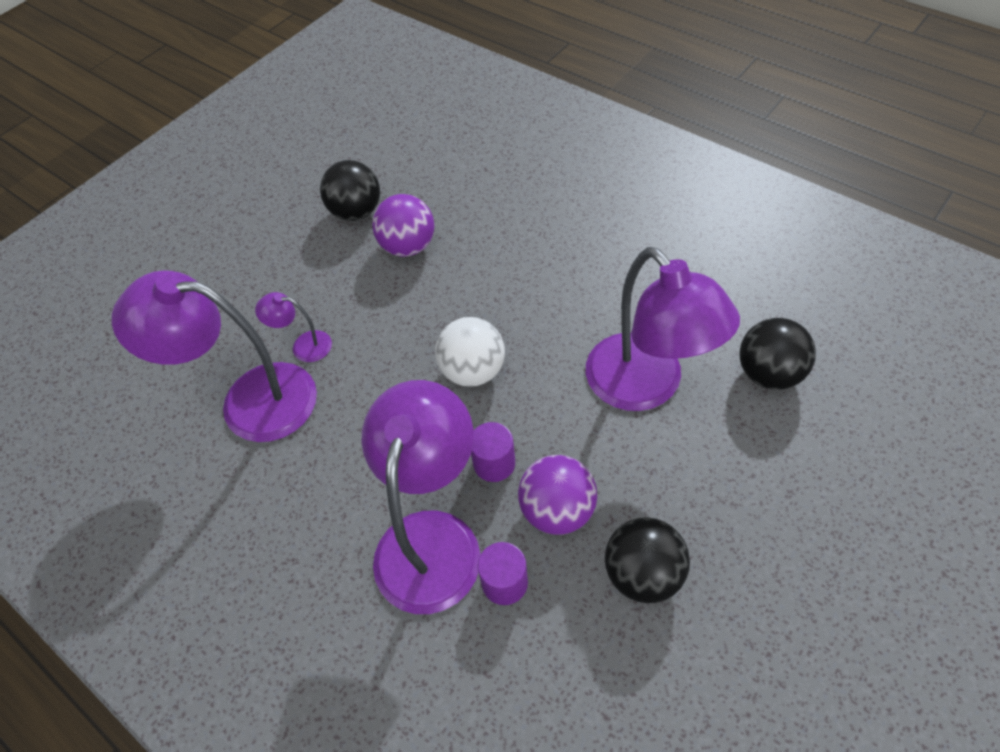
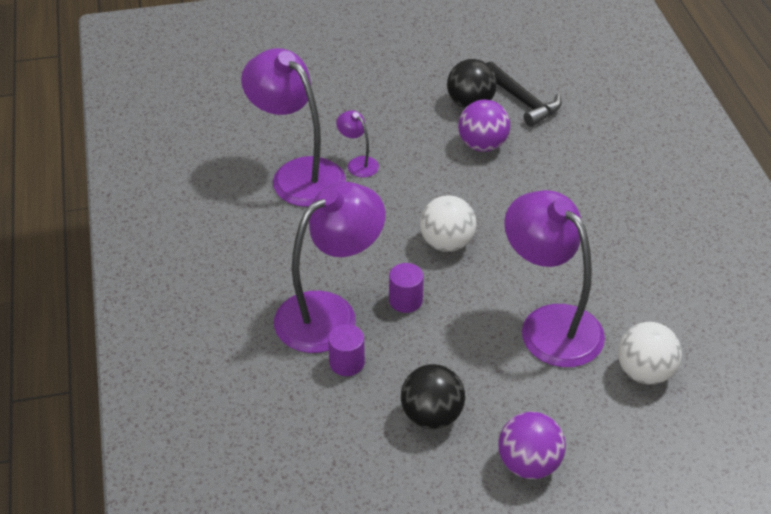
camera: 35 degrees right, 10 degrees down
(402, 180) = (522, 101): none -> black hammer
(557, 510) = (416, 350): purple ball -> purple ball (529, 464)
(646, 387) = (549, 324): purple lamp -> purple lamp turned 135 degrees clockwise
(769, 373) = (644, 372): black ball -> white ball

